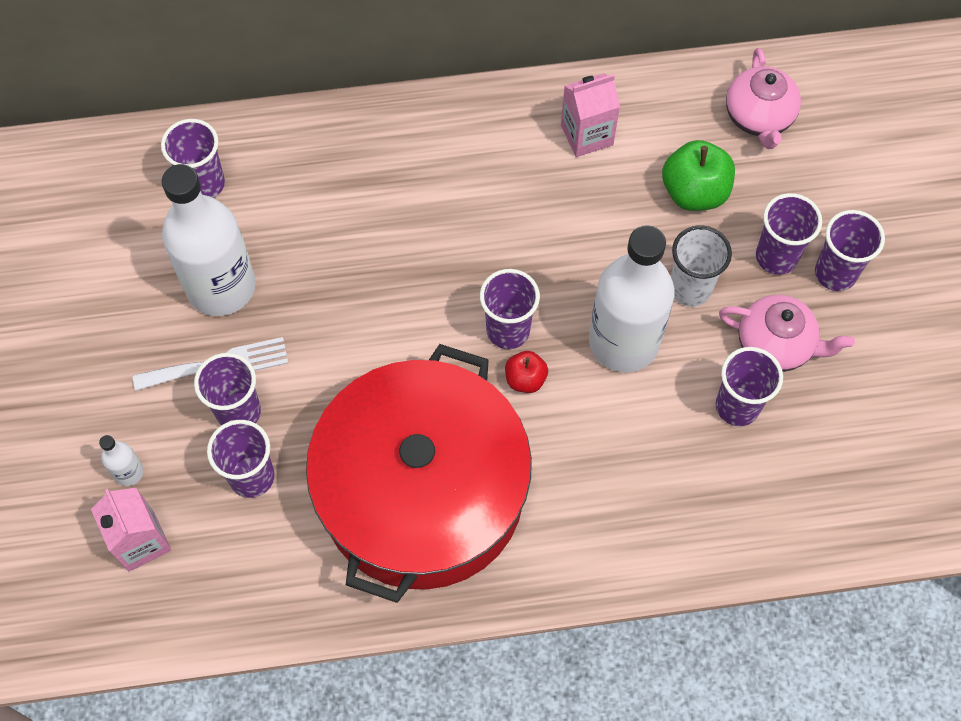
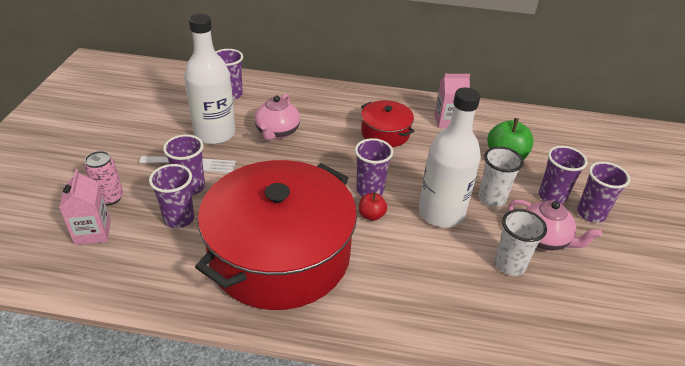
camera: 15 degrees right, 25 degrees down
(129, 472) = (110, 198): white bottle -> pink can
(494, 196) = (385, 133): none -> red pot
(737, 406) = (509, 265): purple cup -> white cup
(758, 117) = (552, 136): pink teapot -> pink teapot (277, 132)

